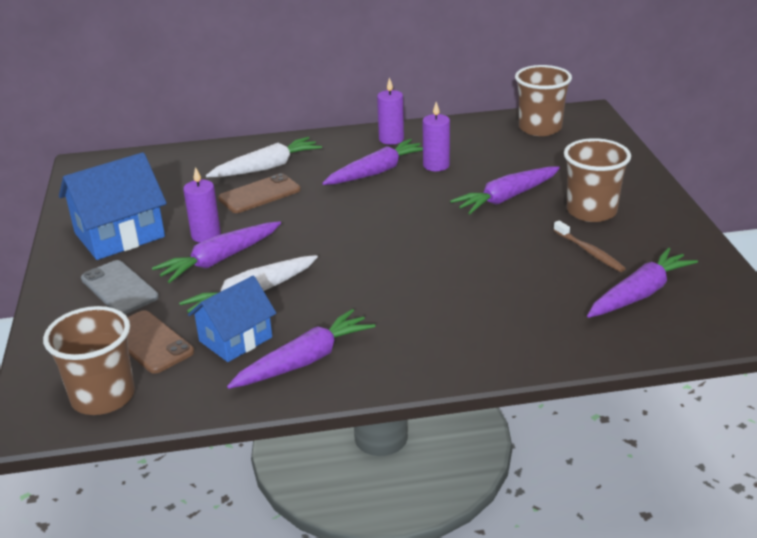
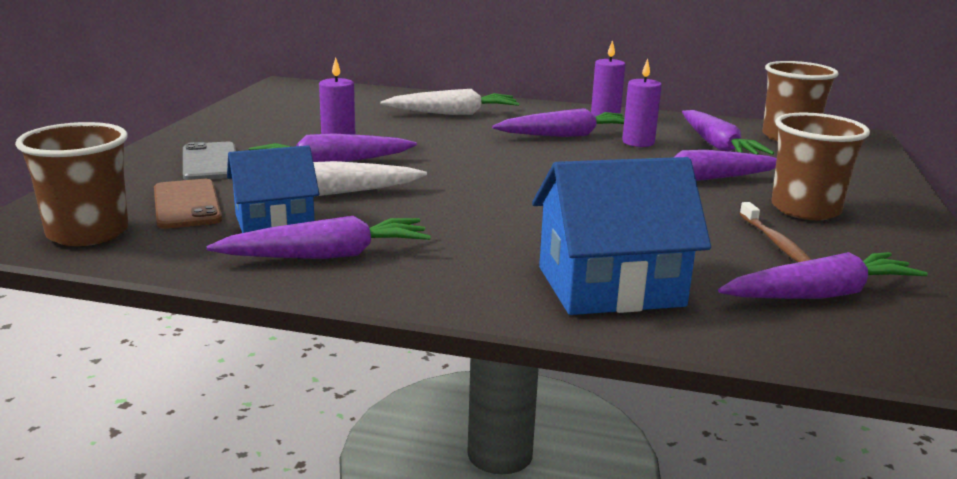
camera: 20 degrees right, 10 degrees down
(119, 235) = (258, 129): blue house -> blue house (610, 286)
(259, 194) = (425, 129): brown phone -> none
(495, 153) = (717, 145): none -> purple carrot

